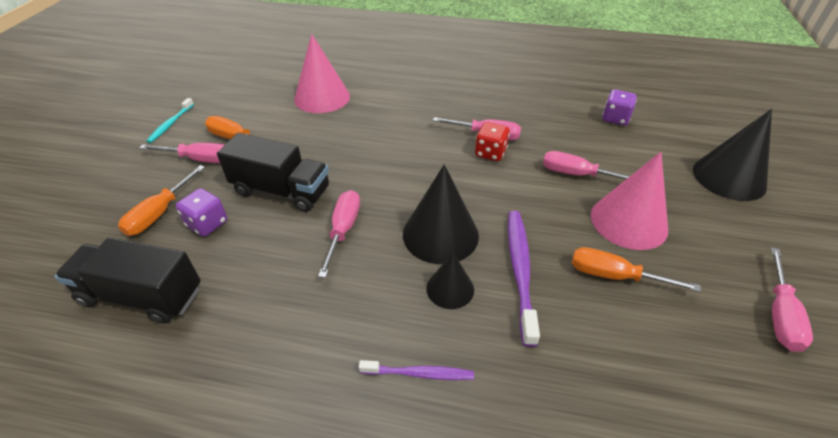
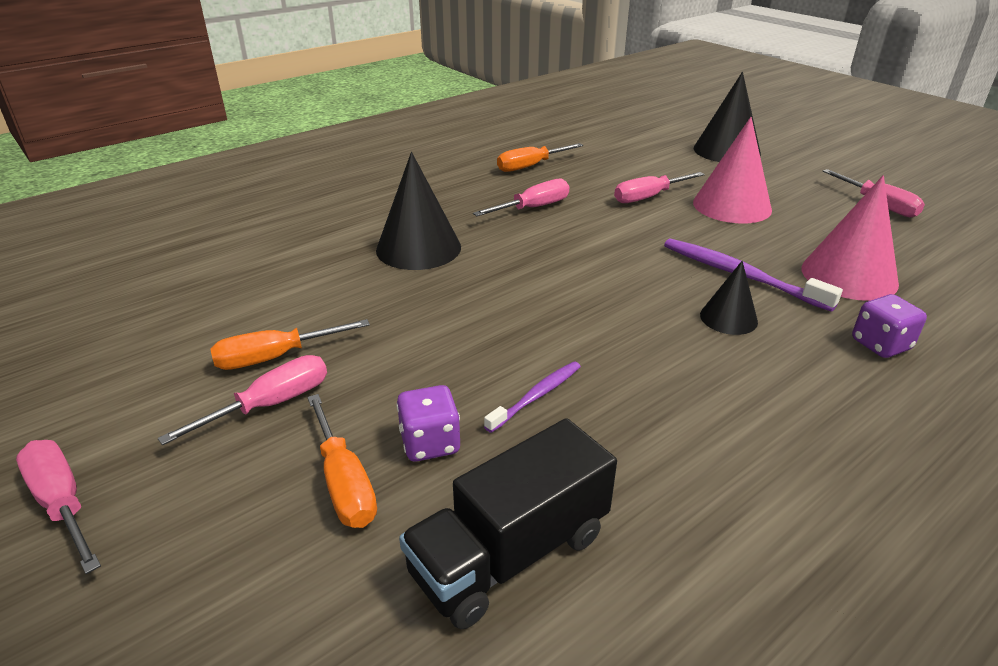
camera: 50 degrees left, 10 degrees down
(171, 124) = (126, 404): turquoise toothbrush -> none
(281, 191) = (444, 360): black truck -> none
(322, 97) = (299, 264): pink cone -> pink cone (849, 275)
(343, 230) = (573, 344): pink screwdriver -> pink screwdriver (63, 503)
(419, 373) = (821, 379): purple toothbrush -> purple toothbrush (536, 396)
(440, 234) = (648, 292): black cone -> black cone (418, 248)
(490, 153) = (563, 218): red dice -> none
(614, 276) = (787, 240): orange screwdriver -> orange screwdriver (530, 166)
(615, 118) = (598, 150): purple dice -> purple dice (880, 344)

